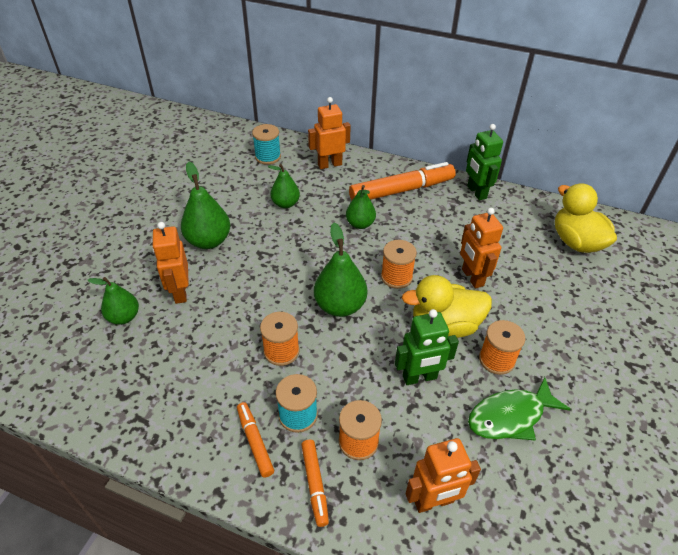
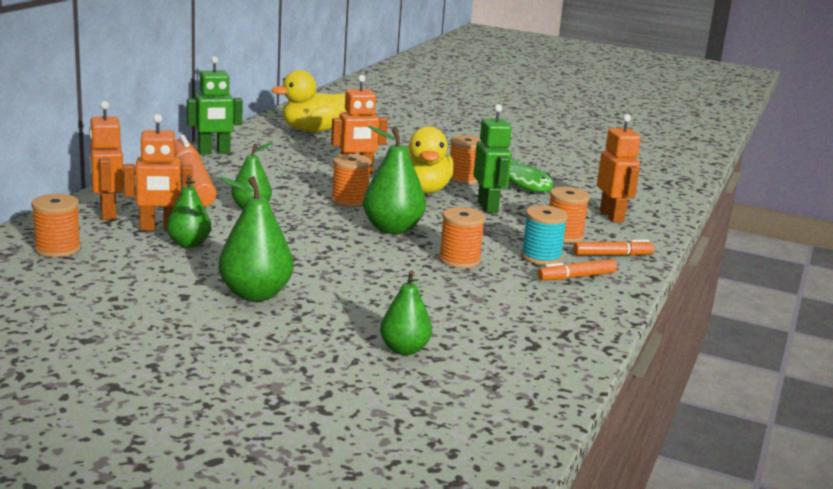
camera: 90 degrees left, 25 degrees down
(180, 292) = (359, 313): orange robot -> orange robot (159, 228)
(268, 157) = (57, 249): turquoise spool -> orange spool

